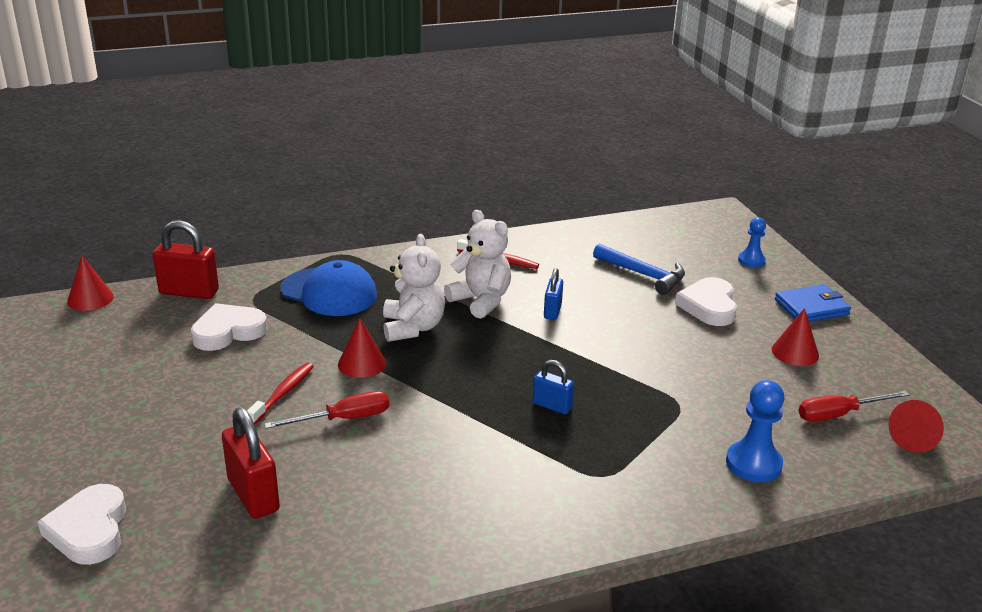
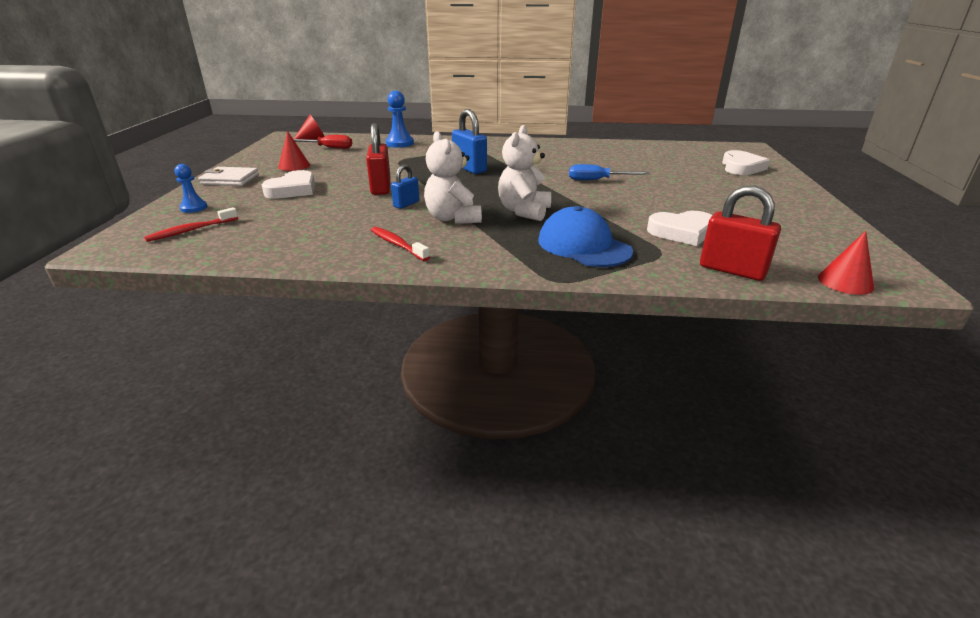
camera: 155 degrees left, 0 degrees up
(253, 495) = (655, 165): red padlock -> red padlock (381, 188)
(283, 393) = (636, 194): red toothbrush -> red toothbrush (191, 230)
(344, 419) = (598, 180): red screwdriver -> blue screwdriver
(361, 363) = (575, 199): red cone -> none
(552, 406) = (469, 168): blue padlock -> blue padlock, size x1.69
(643, 275) = (297, 213): blue hammer -> none
(811, 307) = (230, 179): blue wallet -> white wallet

